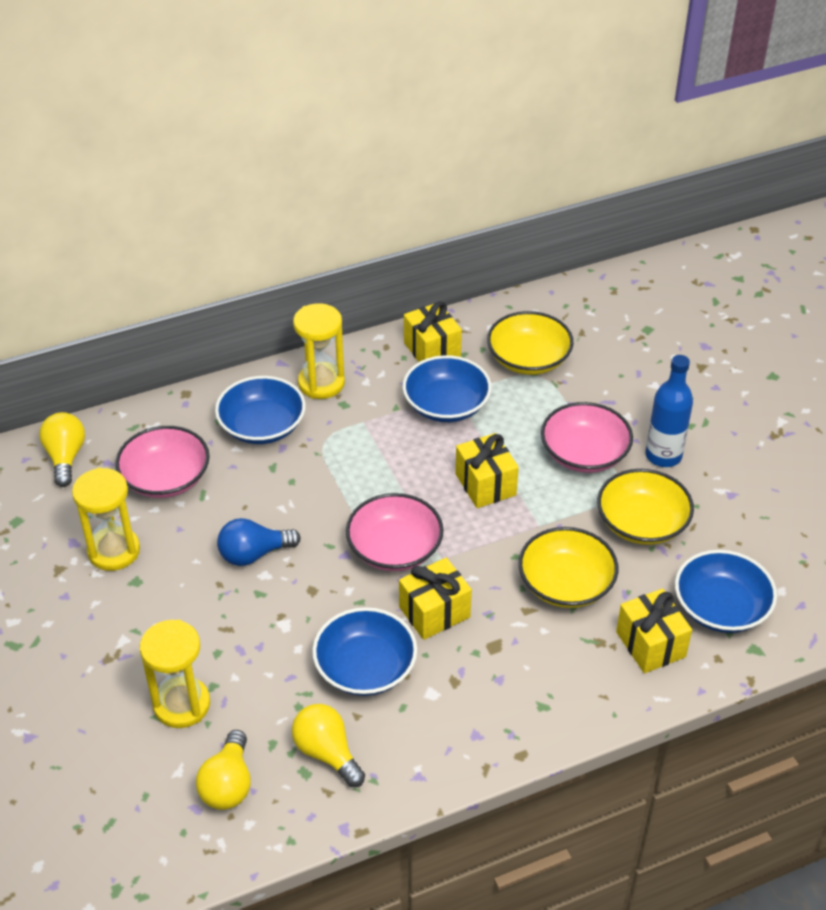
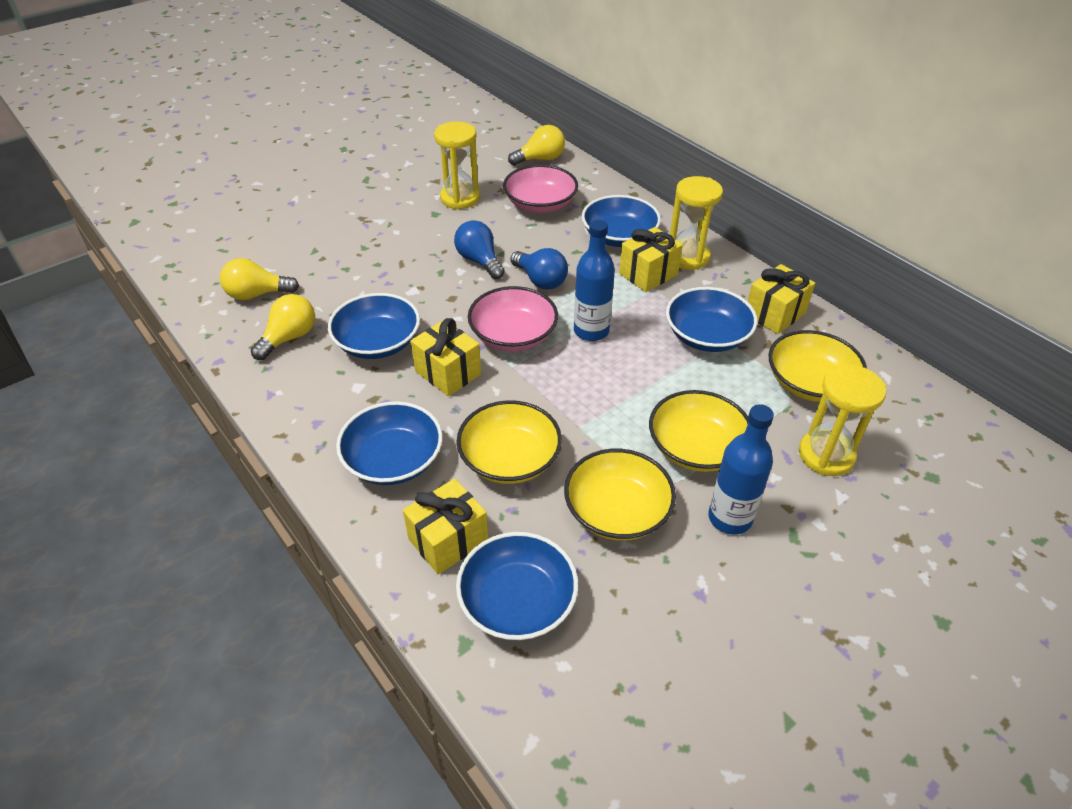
camera: 75 degrees right, 0 degrees up
(182, 704) = (326, 258): yellow hourglass -> yellow hourglass (826, 455)
(312, 508) = (540, 280): none -> blue light bulb
(410, 486) = (591, 331): none -> blue bottle
(485, 484) = (616, 380): yellow gift -> yellow gift (648, 274)
(545, 673) = (393, 460): none -> blue bowl
(584, 453) = (696, 447): pink bowl -> yellow bowl

